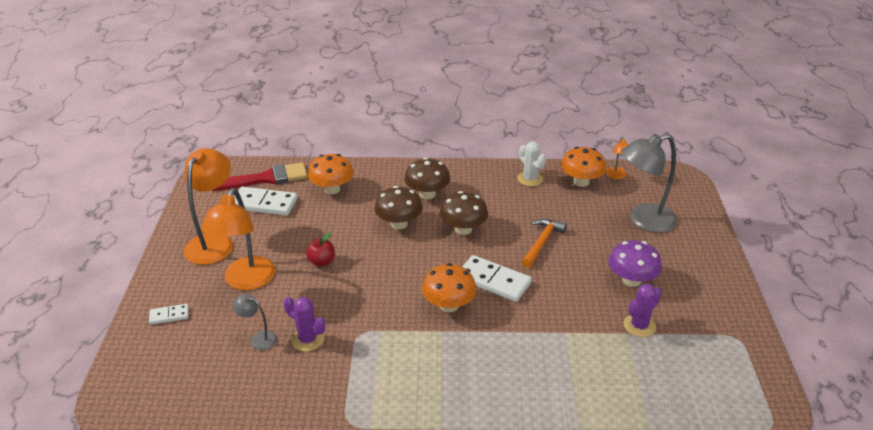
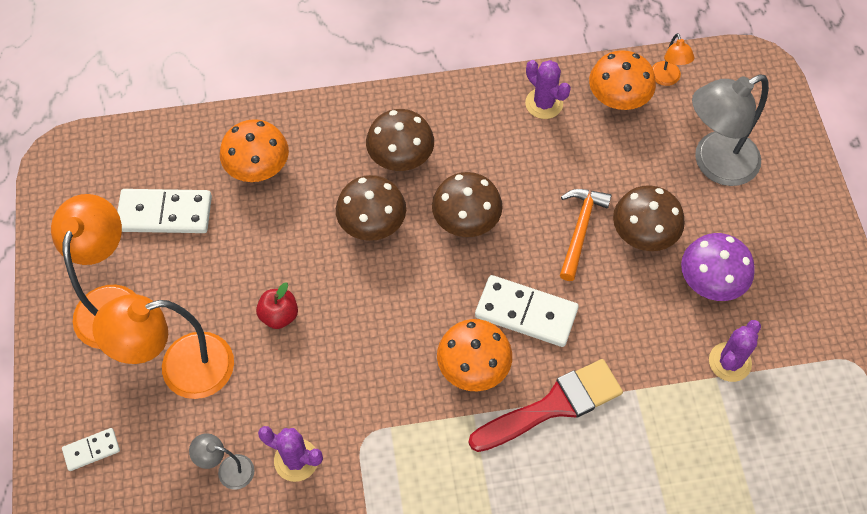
camera: 10 degrees left, 25 degrees up
(246, 281) = (181, 369): orange lamp -> orange lamp turned 75 degrees clockwise
(265, 179) = (152, 161): red brush -> red brush (553, 406)
(530, 179) = (544, 103): white cactus -> purple cactus
(586, 250) = (643, 234): none -> brown mushroom

